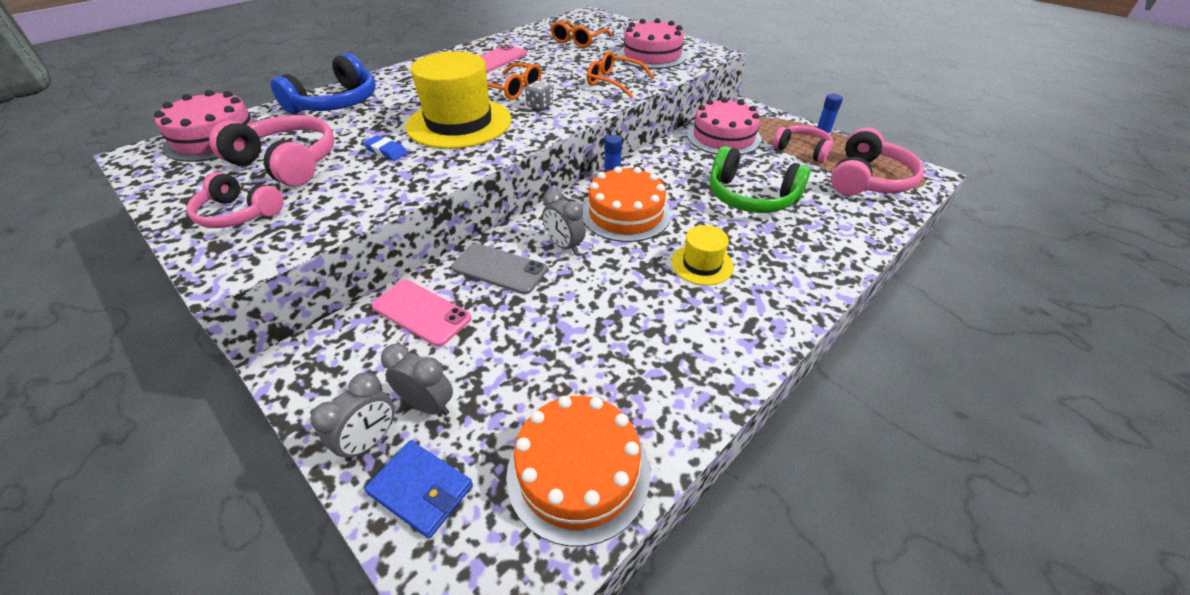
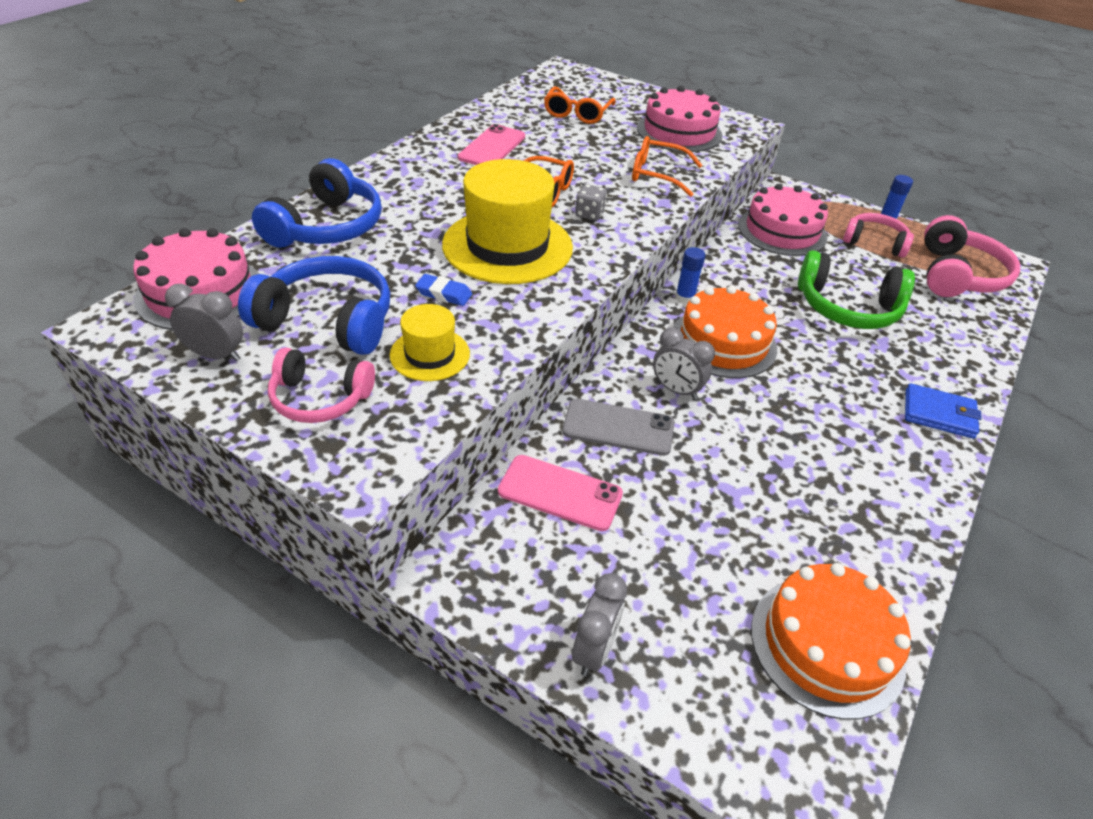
camera: 15 degrees left, 0 degrees up
(287, 163) = (328, 321): pink headphones -> blue headphones
(421, 490) = (680, 692): blue wallet -> blue wallet (939, 414)
(428, 405) = (632, 599): grey clock -> grey clock (216, 355)
(702, 264) = (835, 396): yellow hat -> yellow hat (430, 354)

